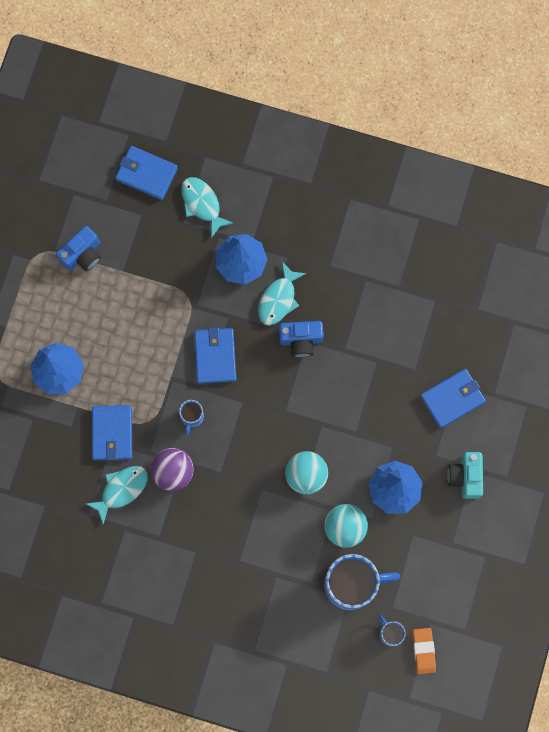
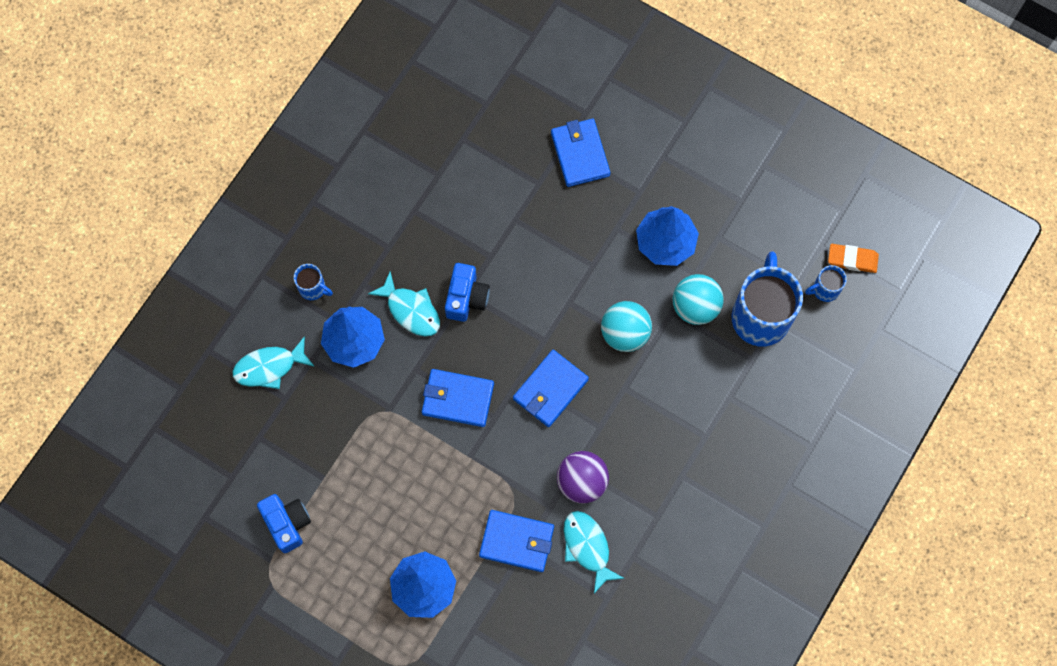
camera: 75 degrees left, 5 degrees down
(146, 174) = (211, 422): blue wallet -> blue wallet (550, 389)
(192, 417) = (523, 444): blue mug -> blue mug (313, 288)
(465, 477) = (671, 164): turquoise camera -> none

